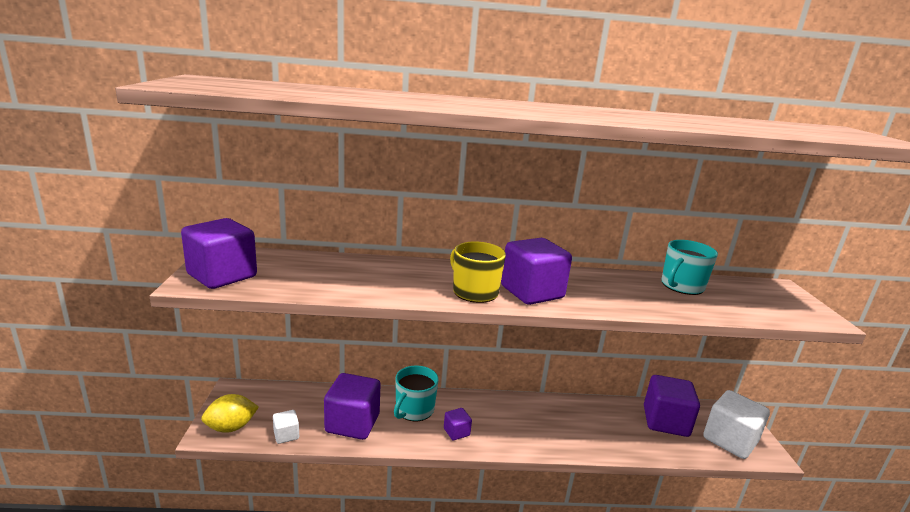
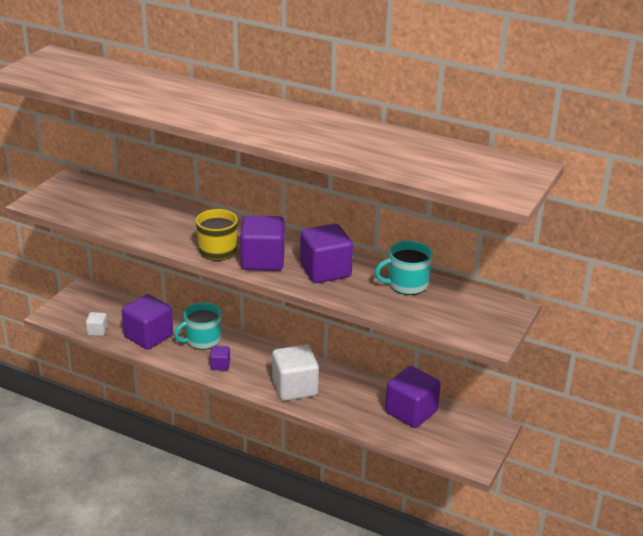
camera: 30 degrees right, 10 degrees up
(222, 275) = (57, 200): purple cube -> purple cube (325, 271)
(231, 427) = (65, 315): yellow lemon -> none
(730, 440) = (453, 443): white cube -> white cube (295, 387)

